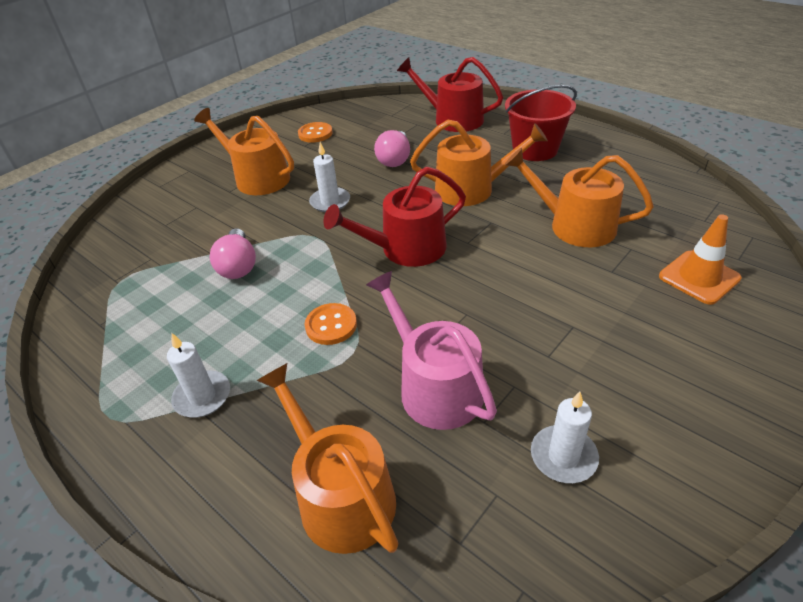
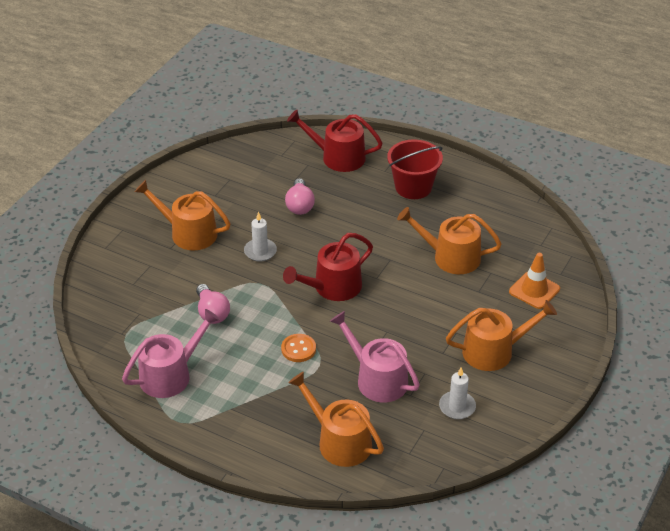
camera: 15 degrees left, 0 degrees up
(140, 342) = (170, 375): none -> pink watering can
(202, 396) = (233, 402): white candle -> none
(315, 134) = (219, 181): orange button -> none
(471, 189) = (370, 230): orange watering can -> orange watering can (494, 351)

